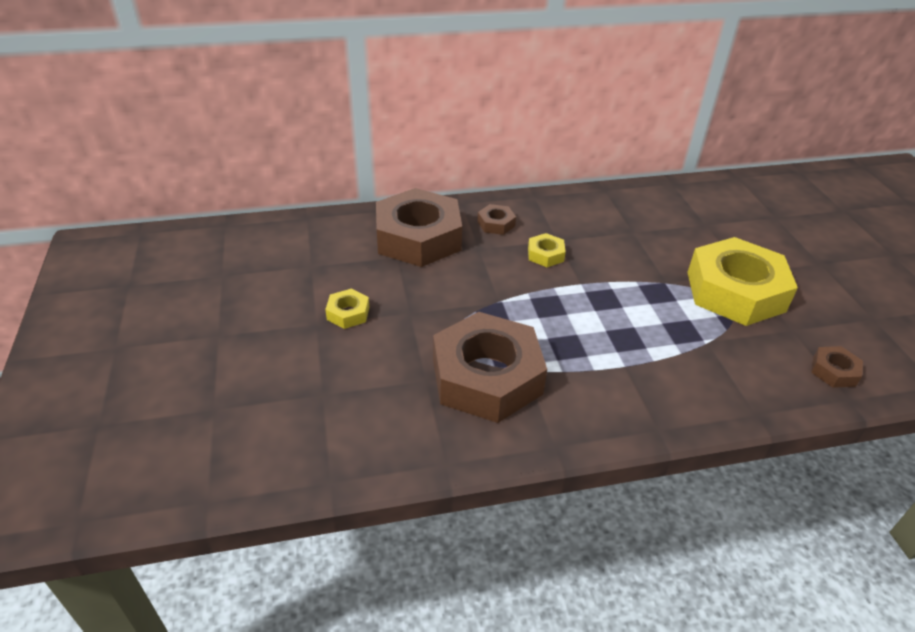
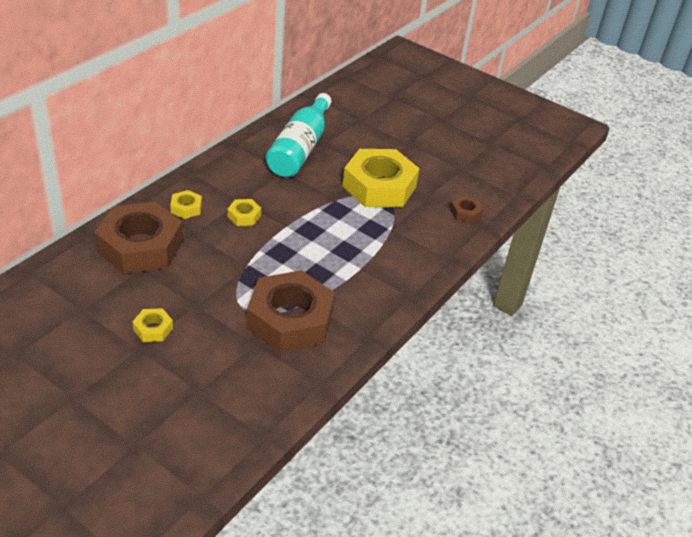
camera: 45 degrees left, 0 degrees up
(496, 224) = (186, 208): brown nut -> yellow nut
(673, 218) = (300, 148): none -> turquoise bottle

